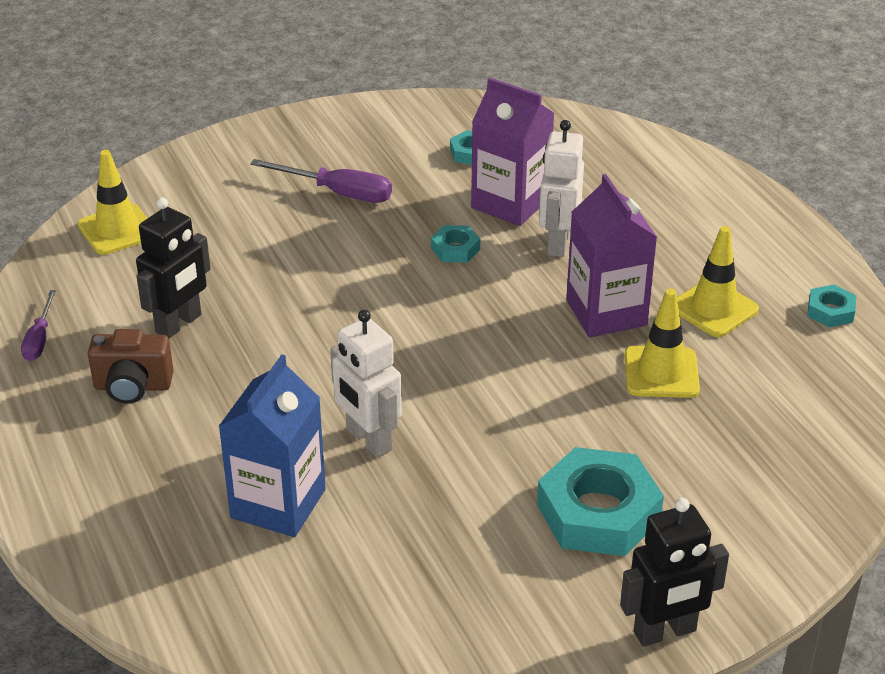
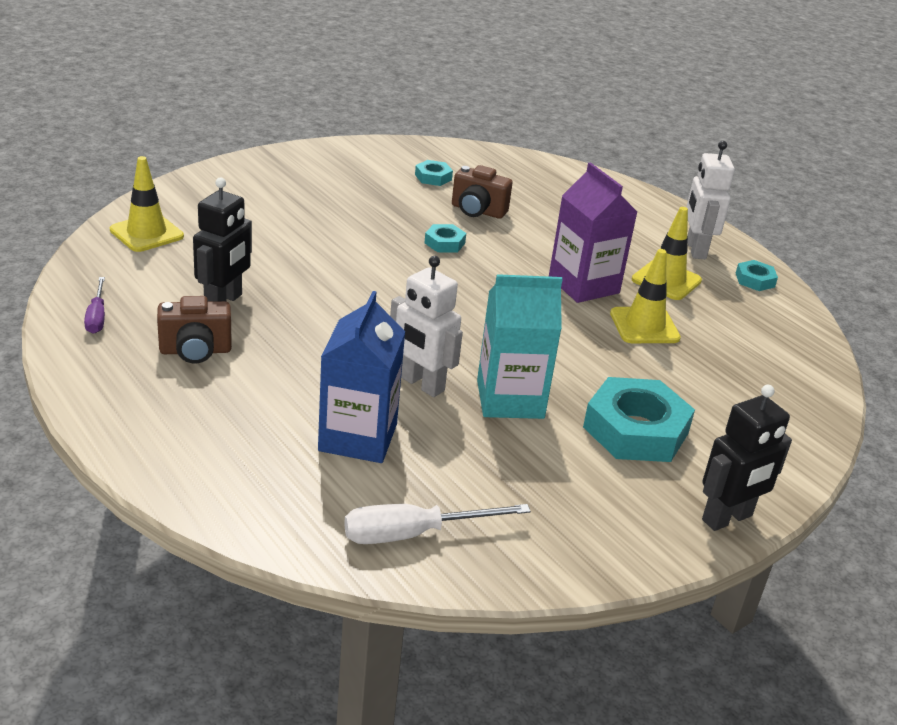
camera: 15 degrees left, 5 degrees down
(303, 624) = (413, 534): none -> white screwdriver
(338, 193) = (333, 205): purple screwdriver -> none
(464, 464) = (510, 399): none -> turquoise carton
(510, 203) = (477, 211): purple carton -> brown camera
(557, 243) = (526, 237): white robot -> white robot (695, 250)

